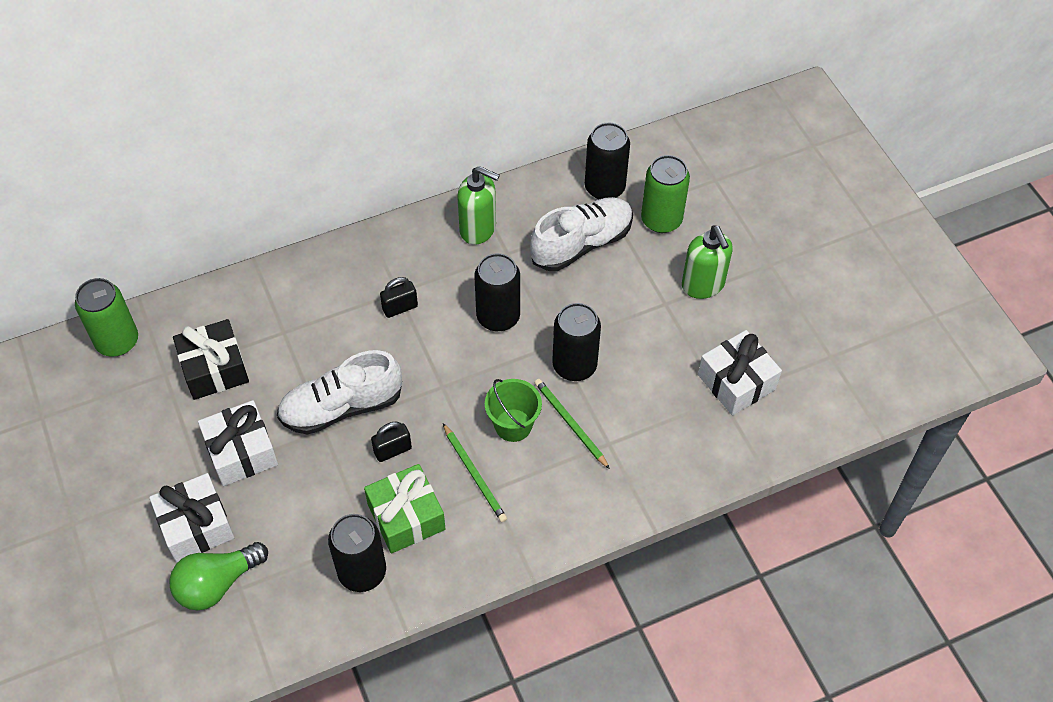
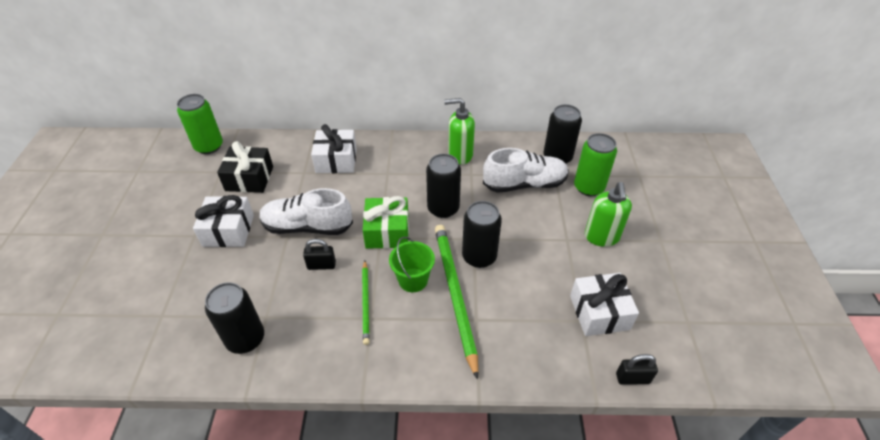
camera: 25 degrees right, 10 degrees down
(196, 526) = (167, 264): white gift -> white gift (336, 160)
(217, 584) = (150, 306): green light bulb -> none
(400, 308) = (383, 182): black padlock -> black padlock (632, 378)
(406, 517) = (301, 313): green gift -> green gift (387, 232)
(478, 229) = (460, 155): green soap dispenser -> green soap dispenser turned 135 degrees clockwise
(570, 423) = (455, 294): green pencil -> green pencil, size x1.84

